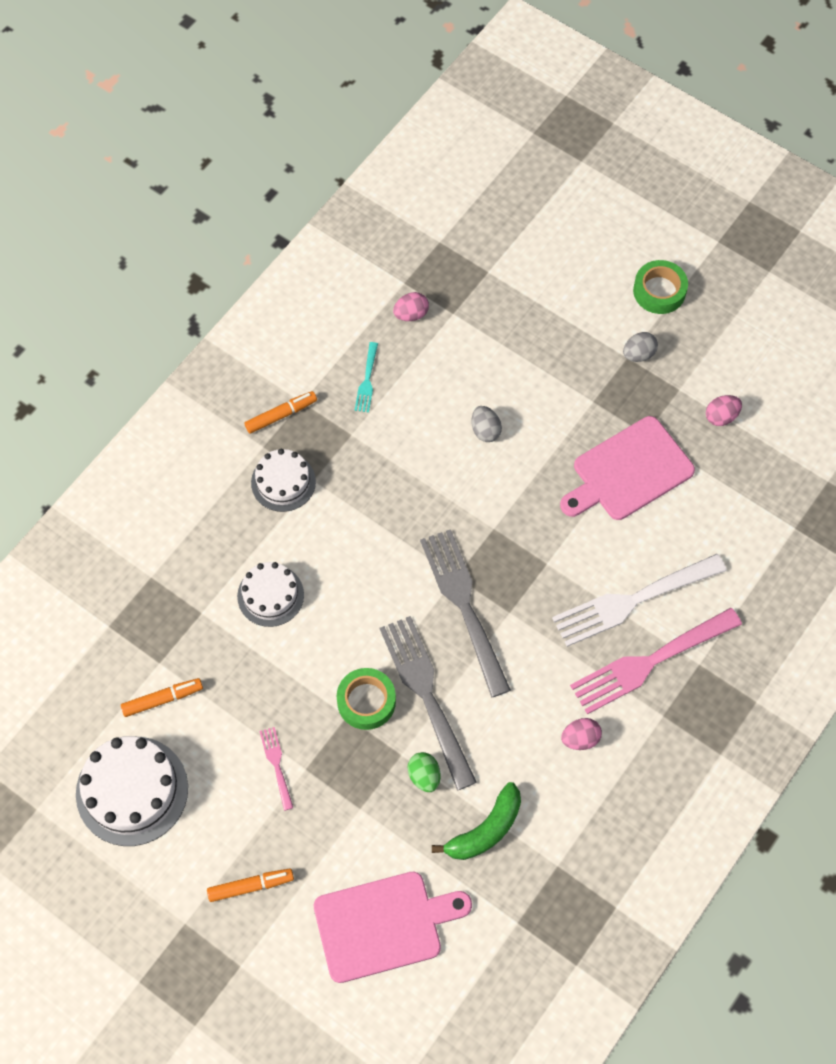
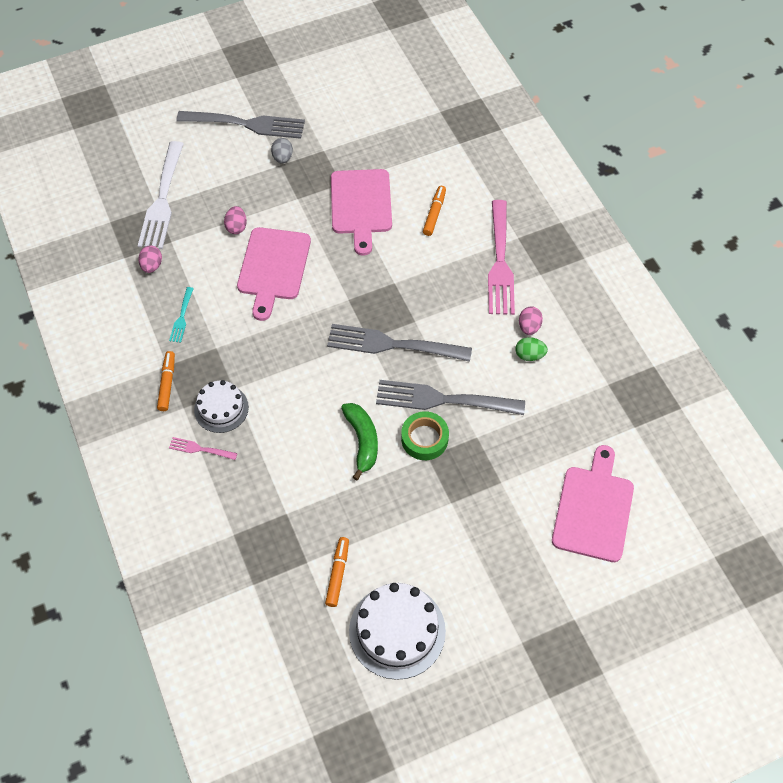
camera: 60 degrees left, 5 degrees down
(251, 886) = (518, 582): orange marker -> orange marker (434, 214)
(270, 595) = (304, 460): white cake -> none
(276, 765) = (436, 520): pink fork -> pink fork (200, 449)
(367, 380) = (182, 317): turquoise fork -> turquoise fork turned 60 degrees clockwise
(424, 776) = (501, 430): green egg -> green egg (529, 355)
(485, 430) = (273, 268): grey egg -> pink cutting board
(485, 830) = (560, 413): green banana -> green banana (362, 441)
(632, 601) = (452, 250): white fork -> white fork (162, 200)
(659, 291) = (246, 124): green tape -> grey fork
(721, 417) = (358, 139): pink egg -> pink egg (236, 227)

